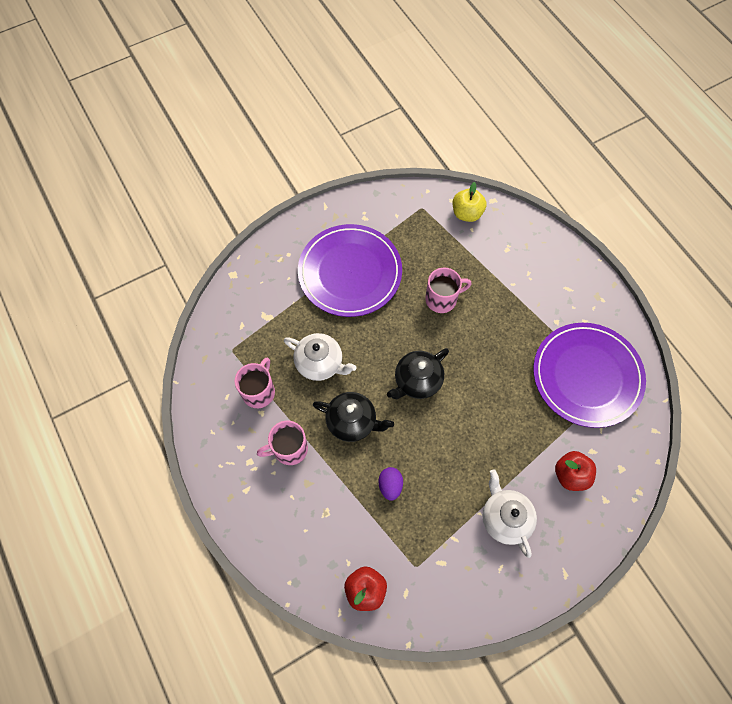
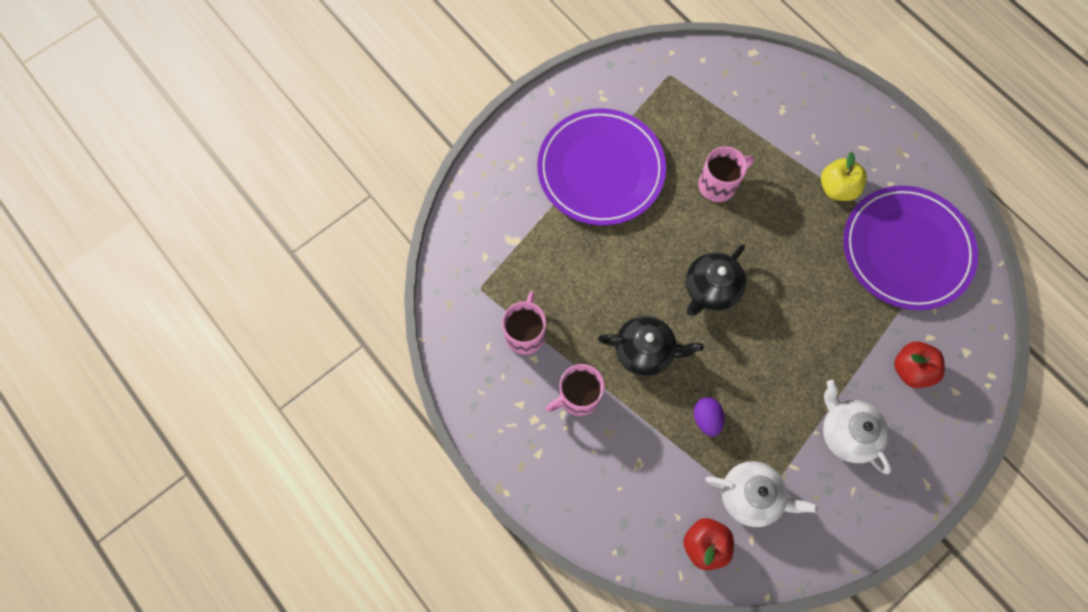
camera: 10 degrees left, 5 degrees up
(320, 363) = (590, 287): white teapot -> white teapot (751, 496)
(467, 213) = (725, 73): yellow apple -> yellow apple (837, 188)

